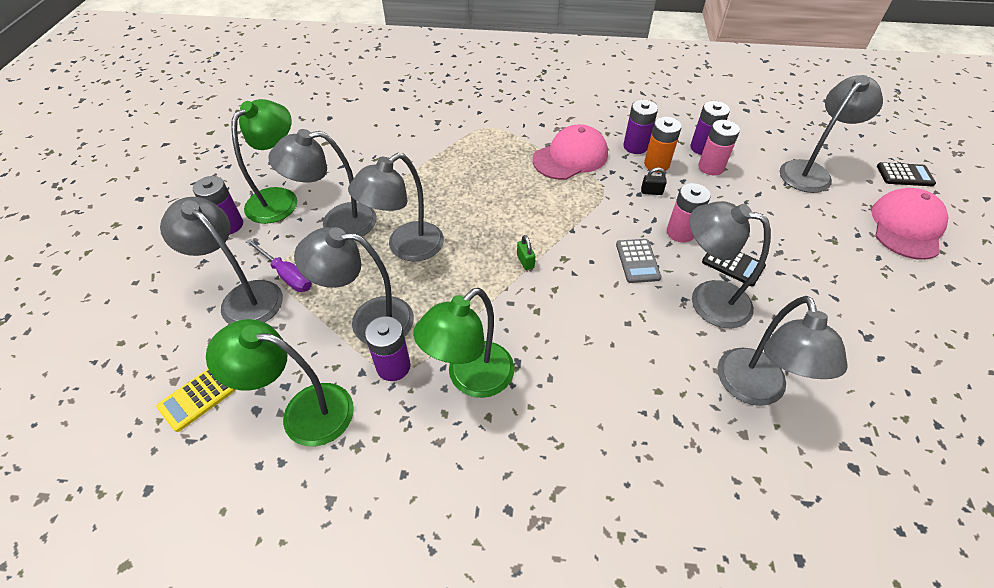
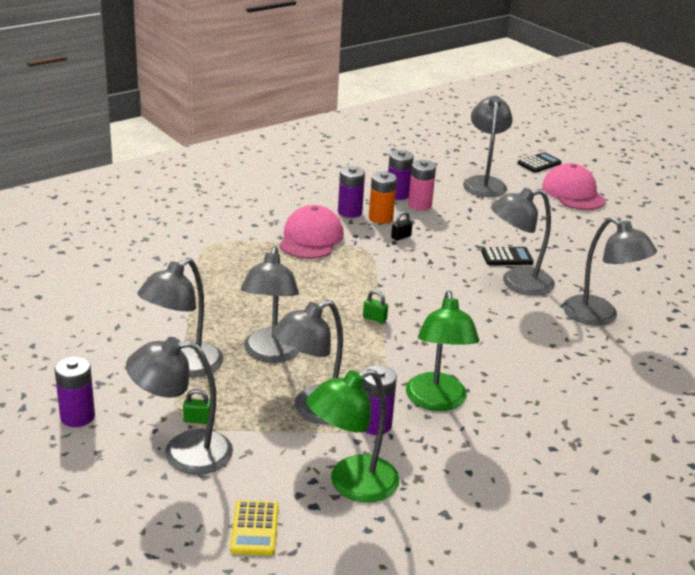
camera: 45 degrees left, 20 degrees down
(280, 198) = (96, 375): green lamp -> none
(287, 275) = (197, 420): purple screwdriver -> green padlock
(637, 261) = (448, 282): grey calculator -> none
(680, 232) = (452, 253): pink battery -> none

